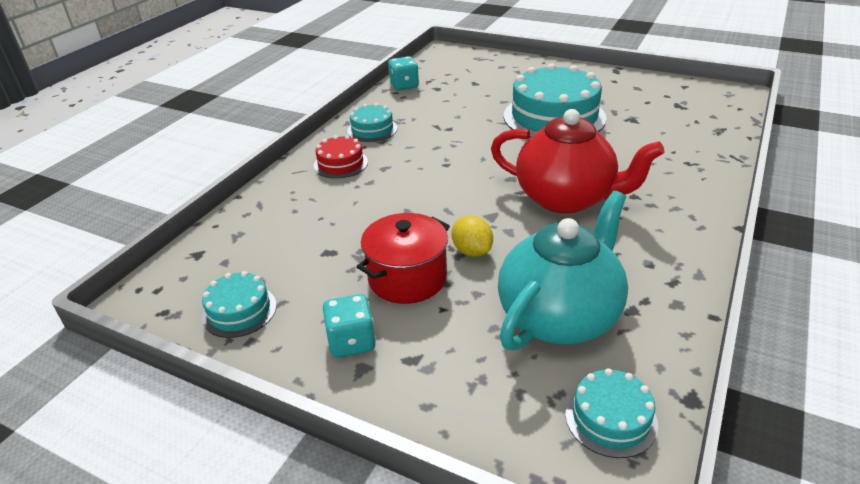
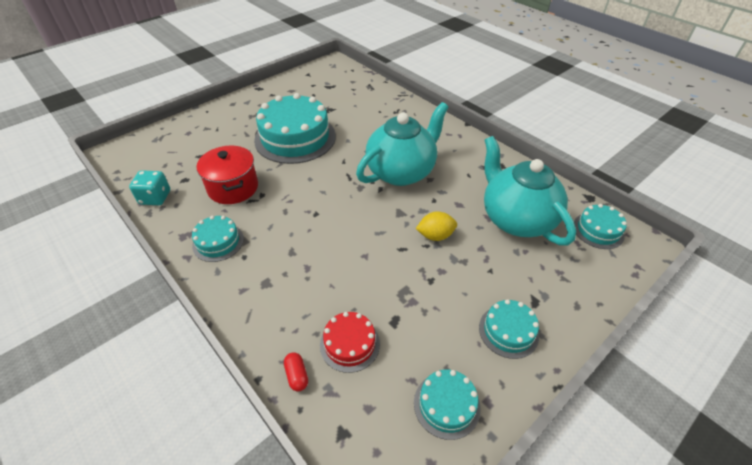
camera: 70 degrees left, 10 degrees up
(247, 214) = (297, 375): none -> red capsule
(340, 164) = (261, 280): red cake -> red cake (350, 344)
(351, 342) = (508, 331): turquoise dice -> turquoise cake
(407, 278) = (450, 279): red pot -> red pot (233, 188)
(566, 198) = (401, 172): red teapot -> turquoise teapot

